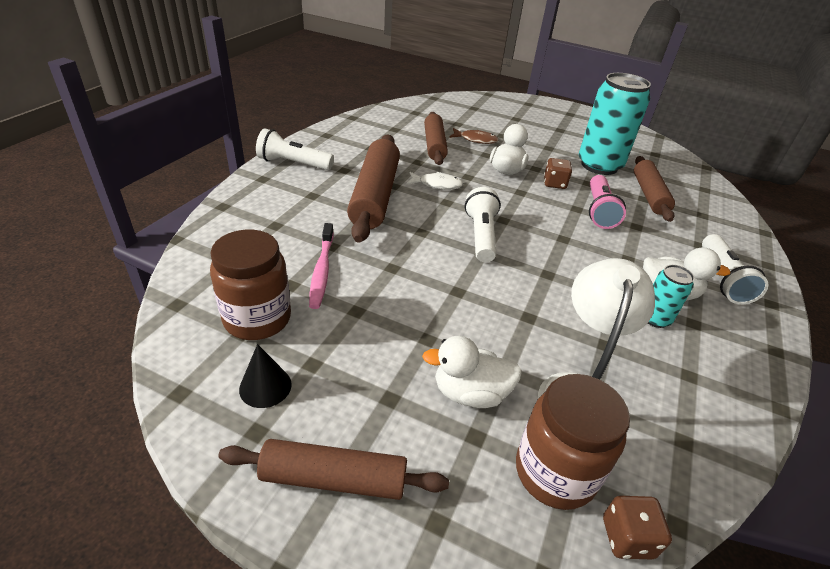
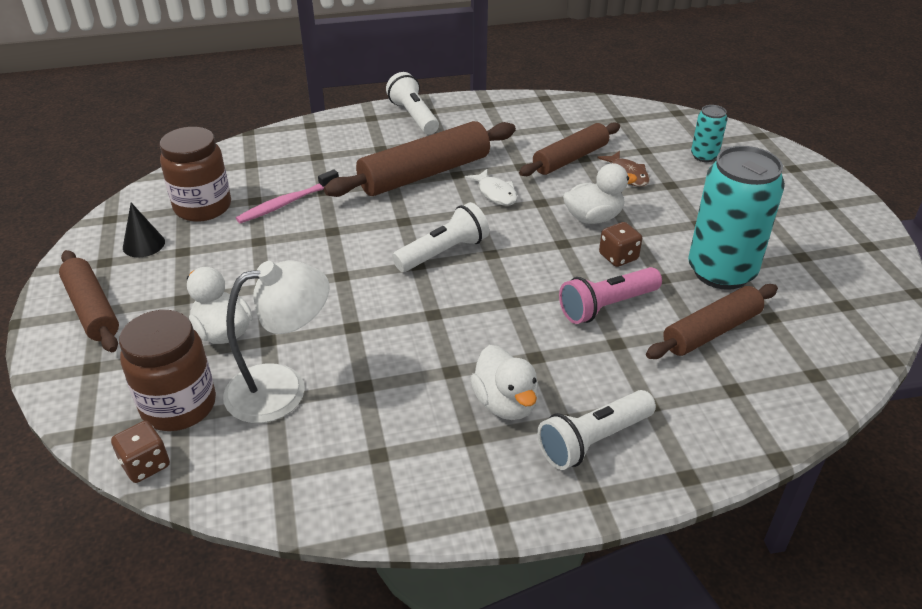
camera: 55 degrees right, 0 degrees up
(655, 318) = (445, 406): turquoise can -> turquoise can (704, 156)

